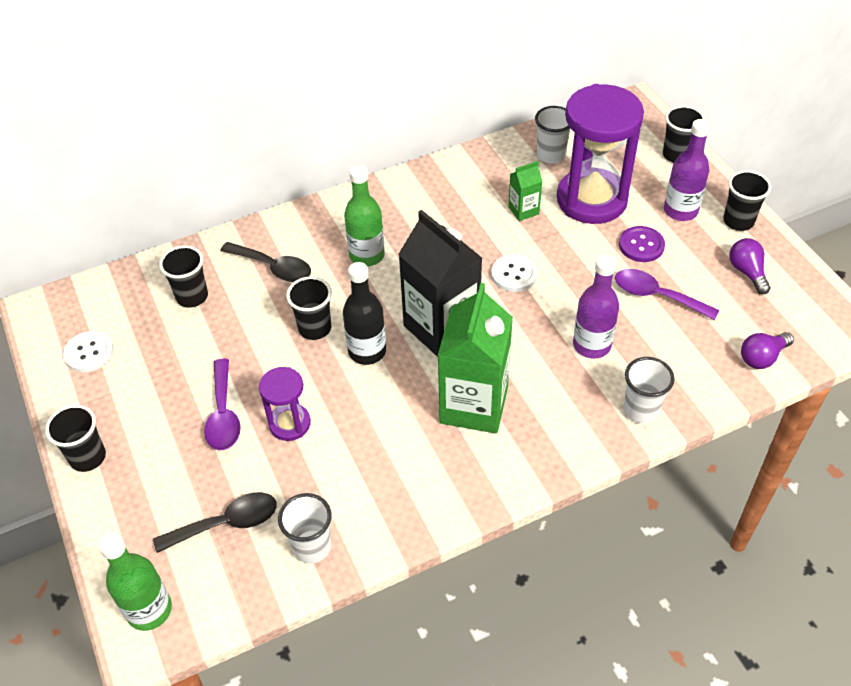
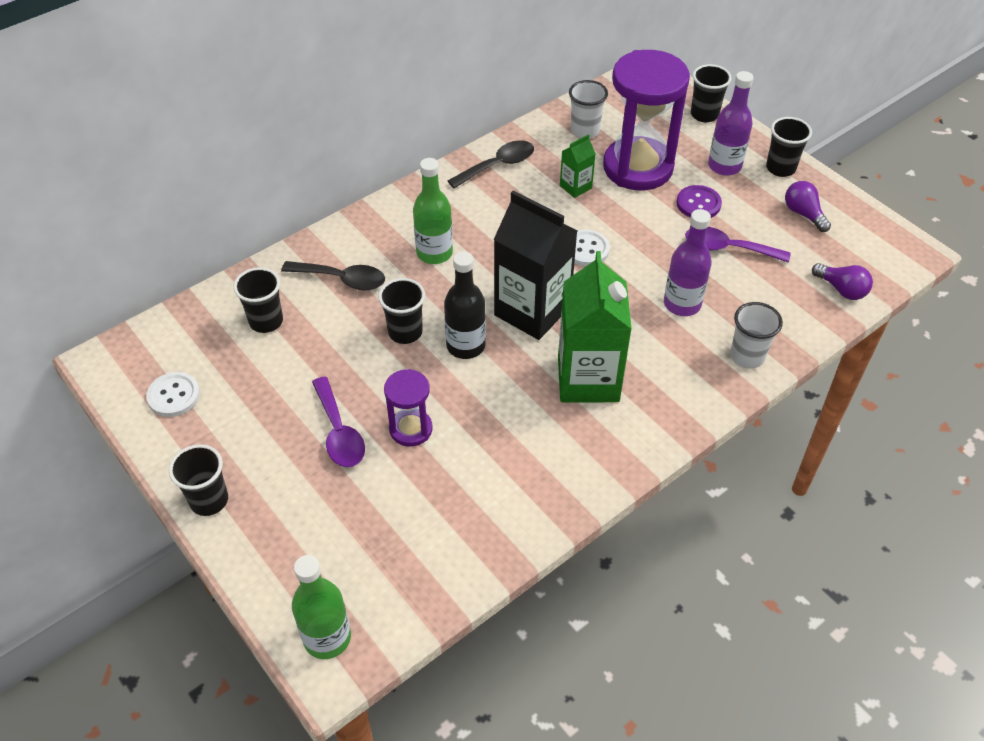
camera: 15 degrees left, 0 degrees up
(226, 524) = (378, 538): black spoon -> black spoon (498, 165)
(312, 547) = (473, 543): white cup -> none
(762, 357) = (841, 289): purple light bulb -> purple light bulb turned 90 degrees counterclockwise

